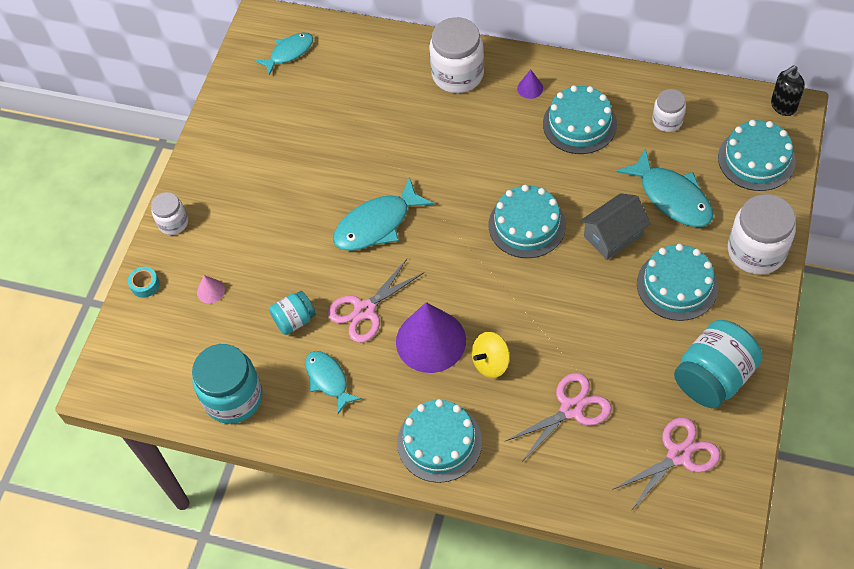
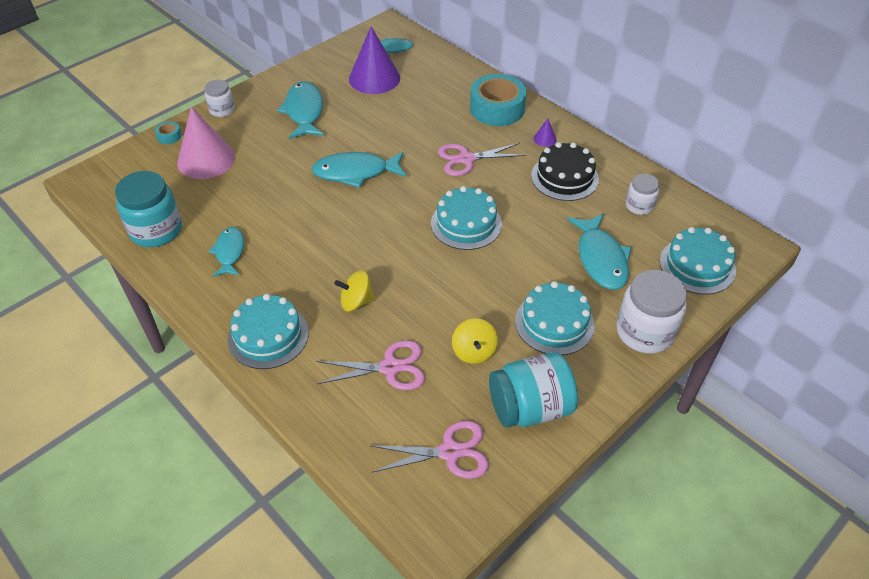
camera: 25 degrees right, 10 degrees down
(210, 291) = (206, 159): pink cone -> pink cone, size x2.41
(264, 179) = (304, 111): none -> turquoise fish
(294, 320) = (243, 203): turquoise jar -> none
(365, 310) = (296, 221): pink scissors -> pink scissors (466, 159)
(431, 341) = (325, 264): purple cone -> purple cone (374, 78)
(457, 74) = (497, 108): white jar -> turquoise tape
(579, 124) = (564, 177): turquoise cake -> black cake
(613, 236) = (529, 263): grey house -> none
(630, 352) = (474, 351): none -> yellow spinning top
(783, 106) = (751, 239): black soap dispenser -> none

